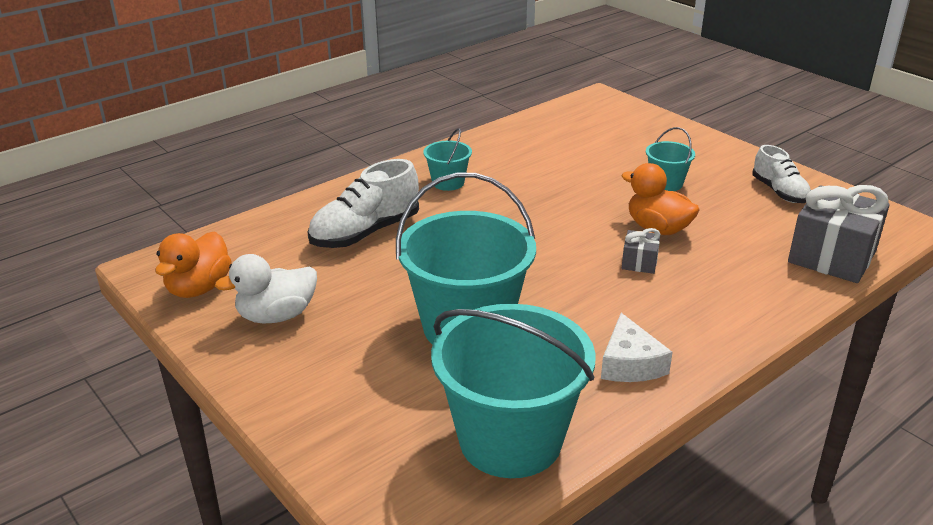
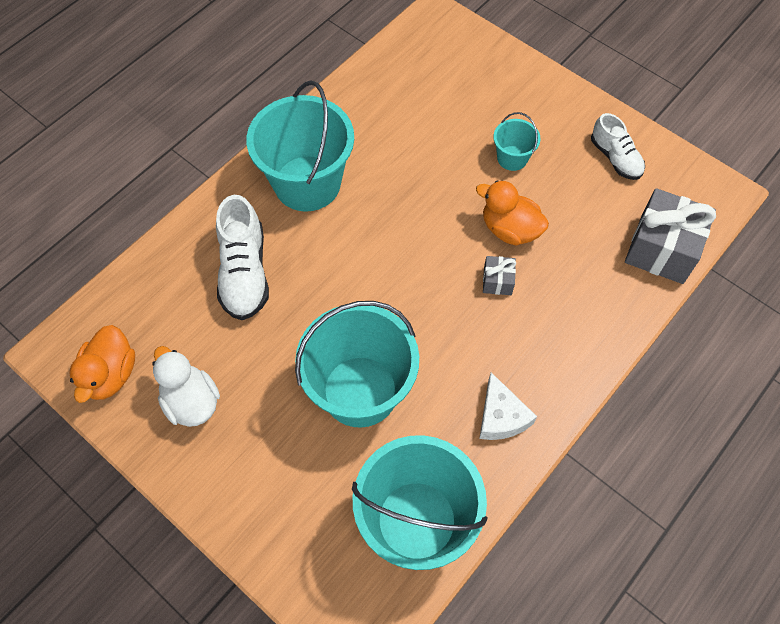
camera: 10 degrees left, 30 degrees up
(277, 316) = (191, 401): white duck -> white duck turned 90 degrees clockwise
(365, 233) = (244, 272): white shoe -> white shoe turned 45 degrees counterclockwise
(448, 182) = (307, 183): turquoise bucket -> turquoise bucket, size x2.16

